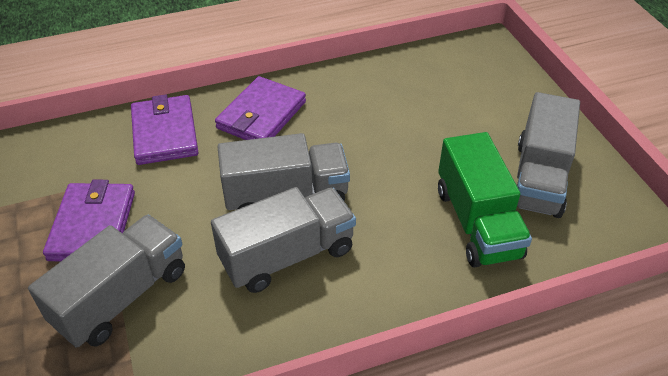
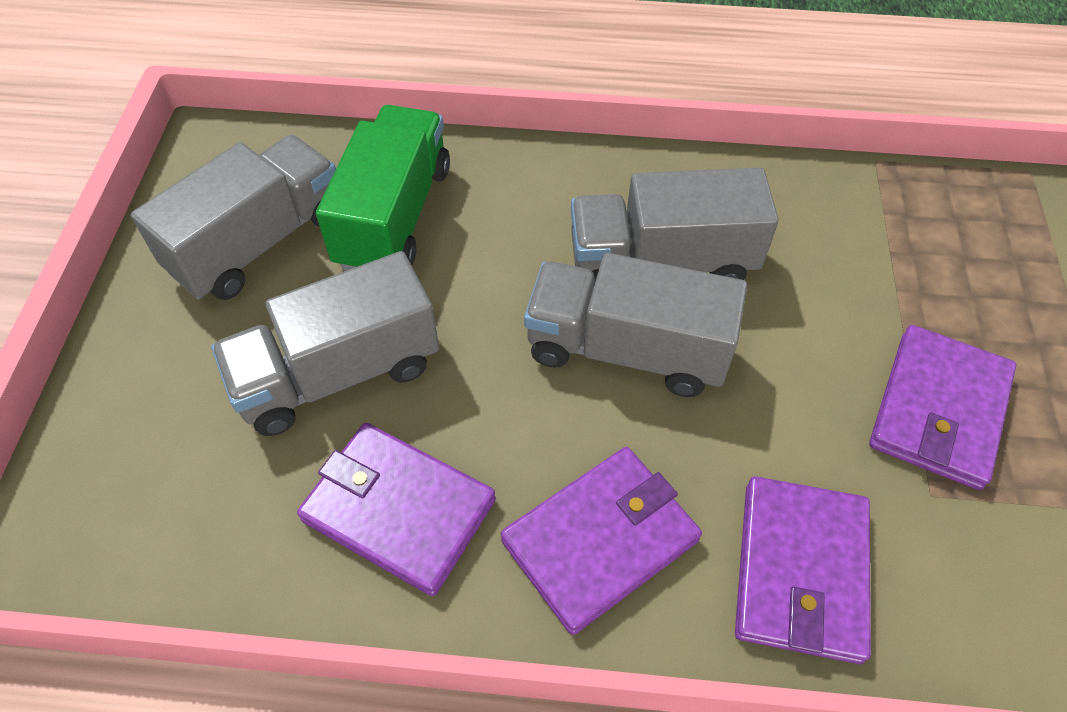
camera: 155 degrees left, 10 degrees up
(121, 297) = (894, 285): grey truck -> grey truck (338, 373)
(358, 97) = (398, 510): none -> purple wallet

